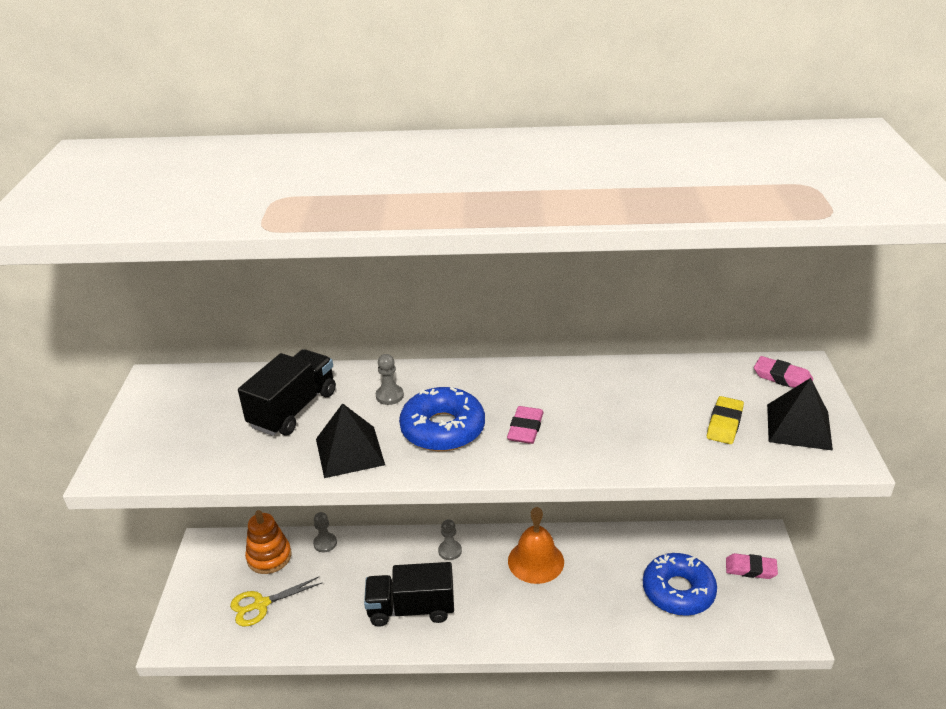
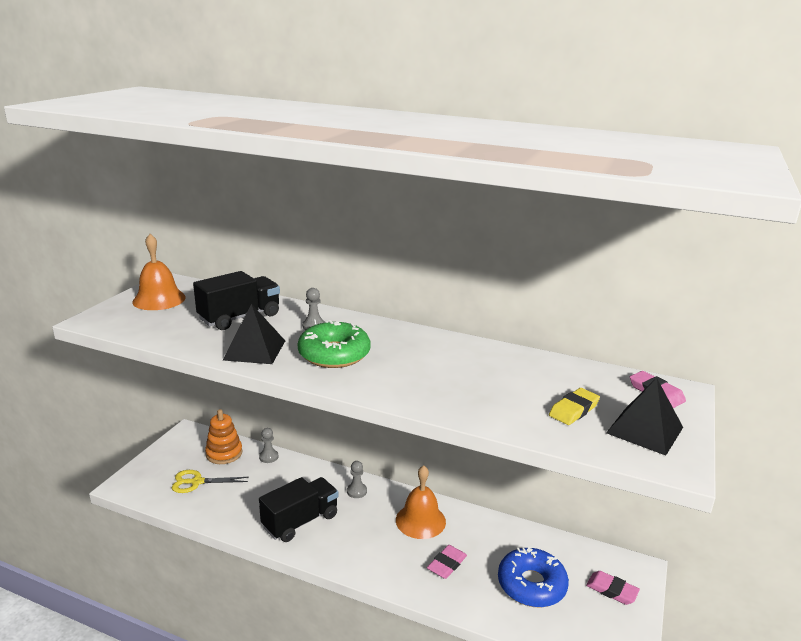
camera: 20 degrees right, 10 degrees down
(168, 412) = (159, 299): none -> orange bell
(411, 609) = (300, 521): black truck -> black truck turned 120 degrees clockwise
(443, 429) = (334, 354): blue donut -> green donut
(525, 428) = (398, 370): pink eraser -> pink eraser (447, 564)

